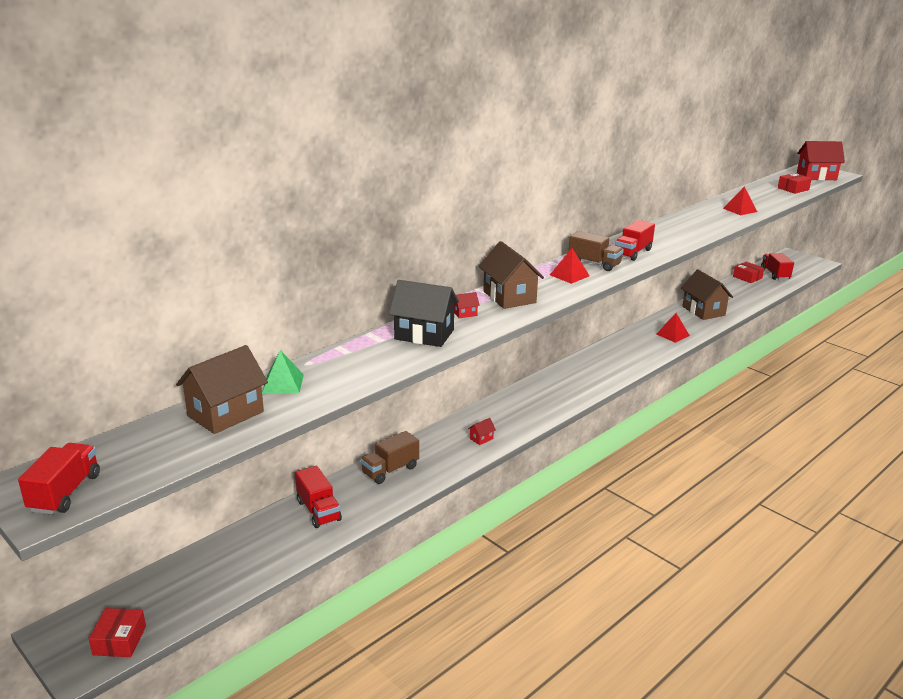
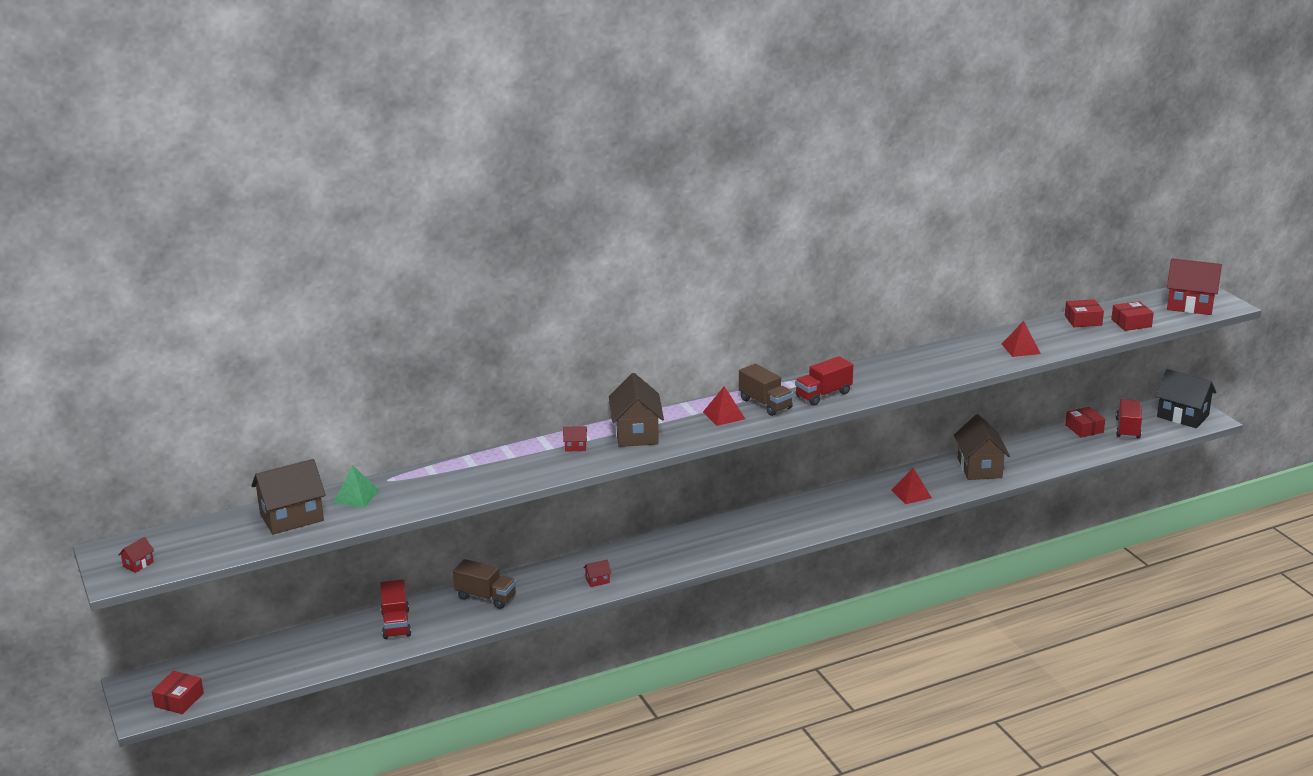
camera: 20 degrees right, 0 degrees up
(65, 493) = (138, 564): red truck -> red house
(390, 470) = (486, 597): brown truck -> brown truck turned 135 degrees counterclockwise
(424, 334) = (517, 465): black house -> black house (1182, 416)
(760, 190) = (1083, 320): none -> red box

